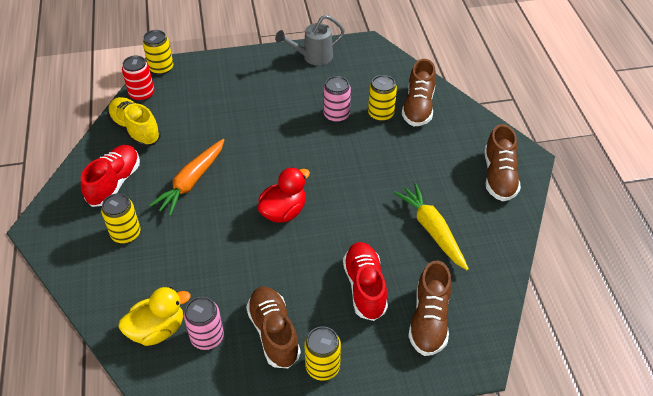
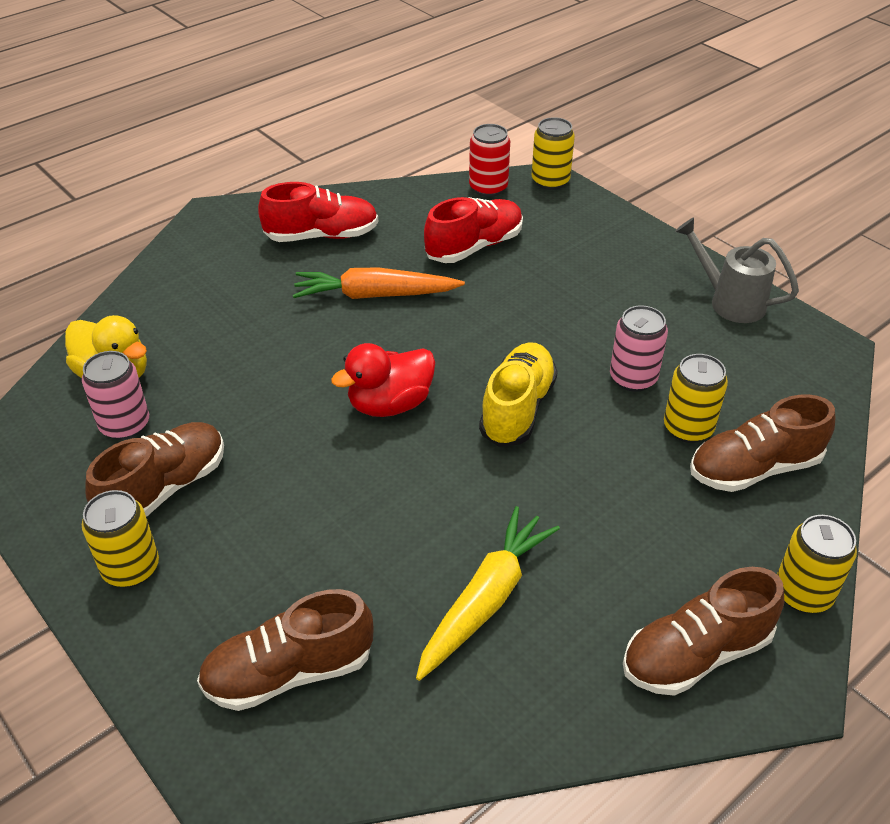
camera: 60 degrees right, 5 degrees down
(126, 234) = (248, 281): yellow can -> yellow can (803, 593)
(135, 130) = (422, 211): yellow shoe -> yellow shoe (517, 409)
(283, 212) = (390, 404): red duck -> red duck turned 135 degrees clockwise
(365, 287) = (306, 558): red shoe -> red shoe (474, 247)

